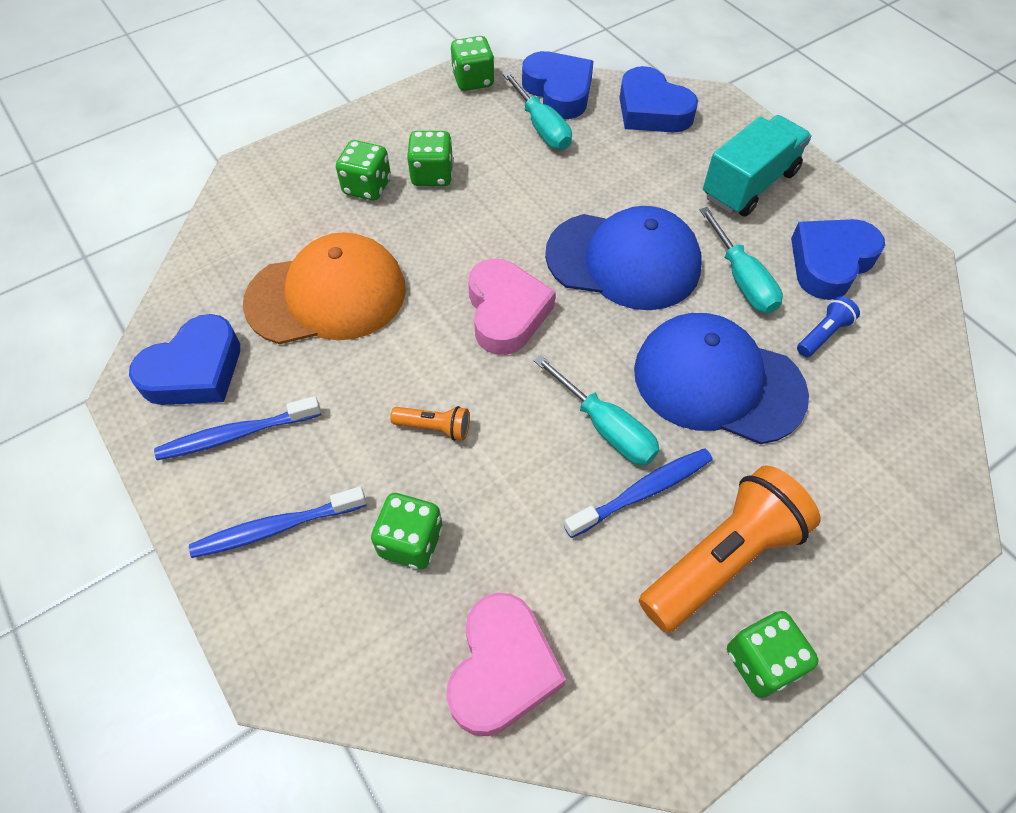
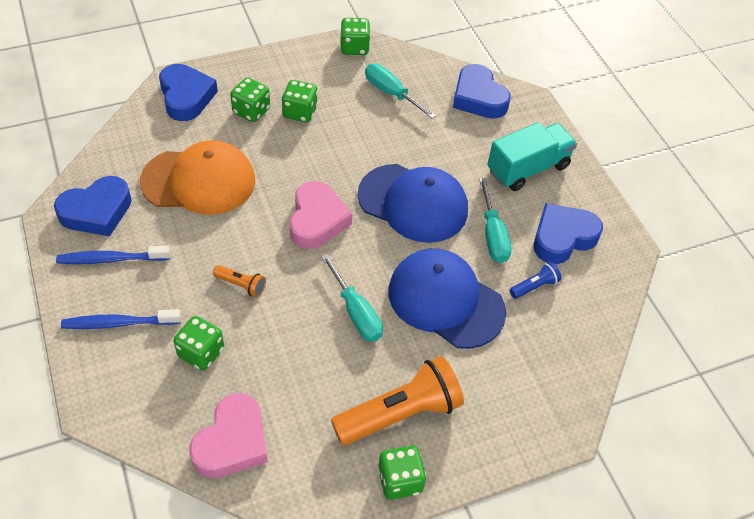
camera: 10 degrees right, 5 degrees down
(541, 127) = (391, 93): turquoise screwdriver -> turquoise screwdriver turned 150 degrees clockwise
(559, 91) = (415, 69): blue heart -> blue heart (186, 97)
(642, 492) = (364, 359): blue toothbrush -> none

